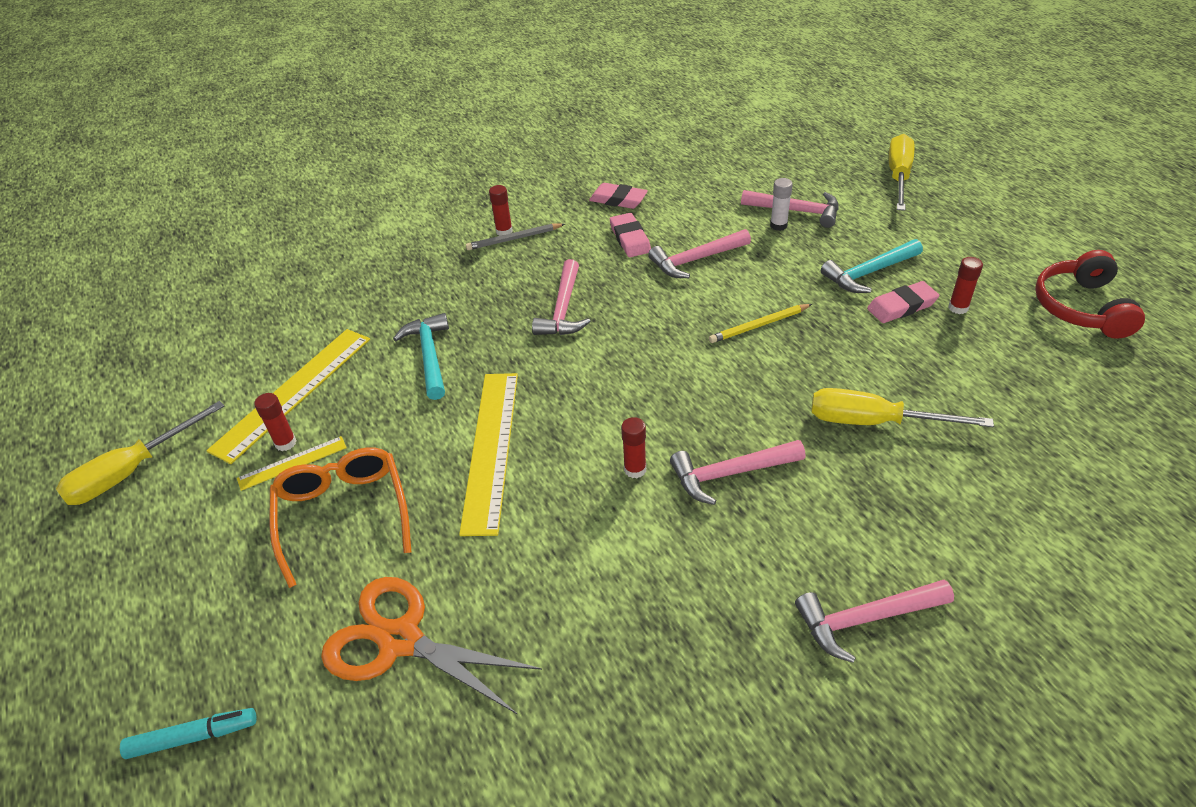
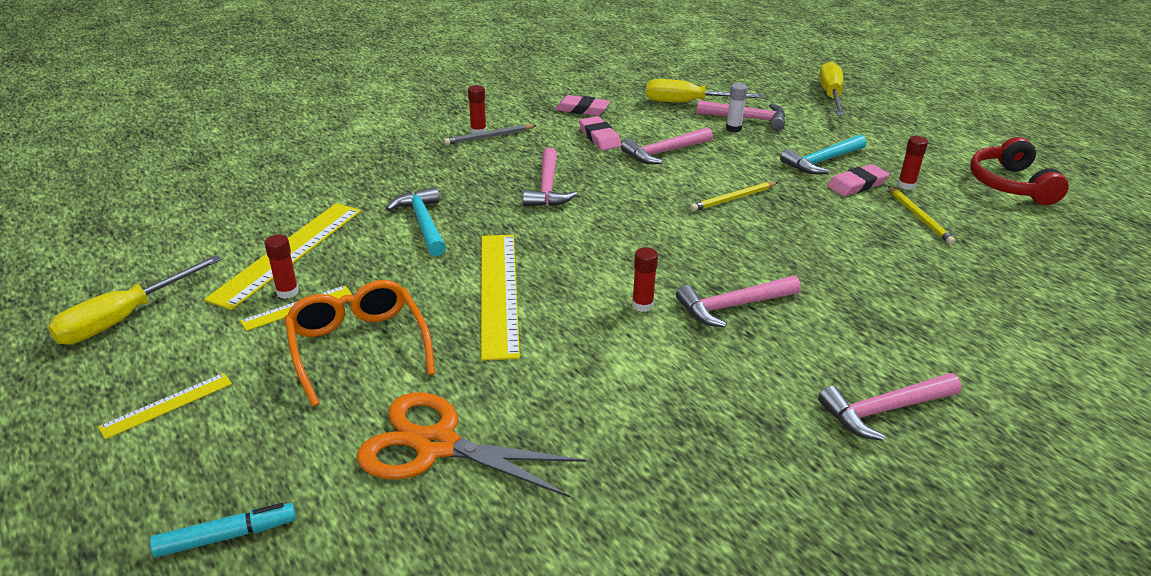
camera: 10 degrees left, 10 degrees down
(158, 579) = (167, 405): none -> yellow ruler
(874, 422) = (854, 266): yellow screwdriver -> yellow screwdriver (688, 103)
(963, 354) = (919, 217): none -> yellow pencil

